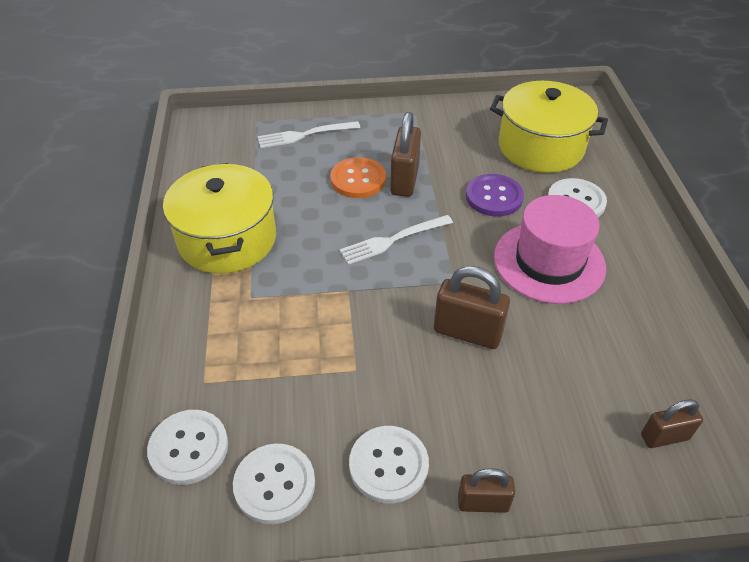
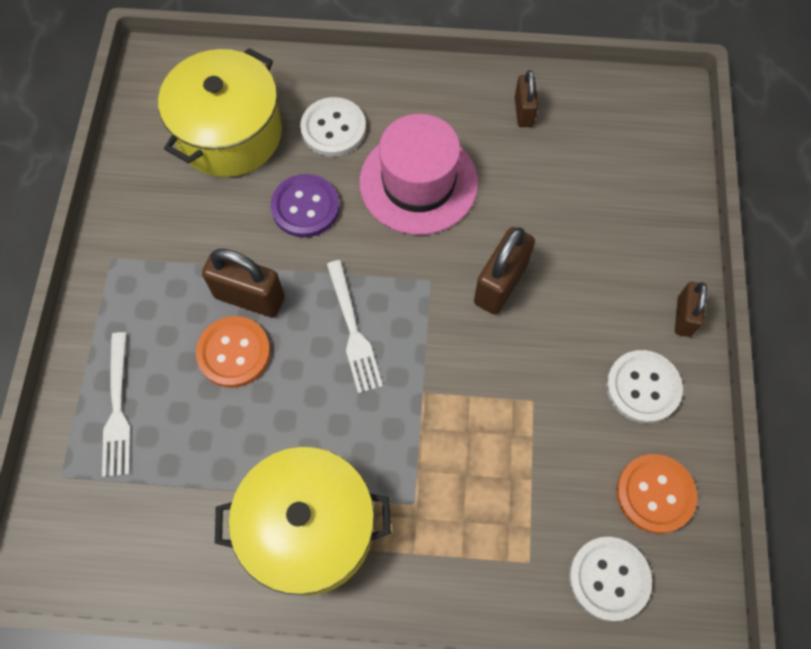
camera: 80 degrees left, 20 degrees up
(274, 484) = (655, 494): white button -> orange button
(664, 437) = (633, 159): brown padlock -> brown padlock (523, 112)

